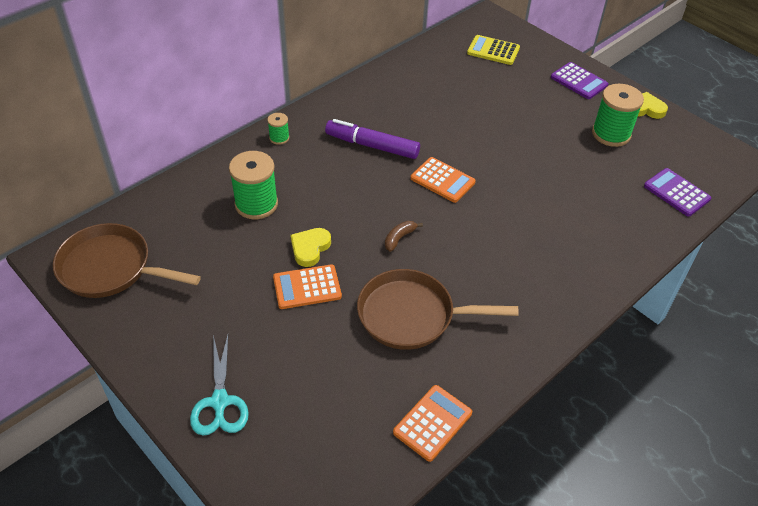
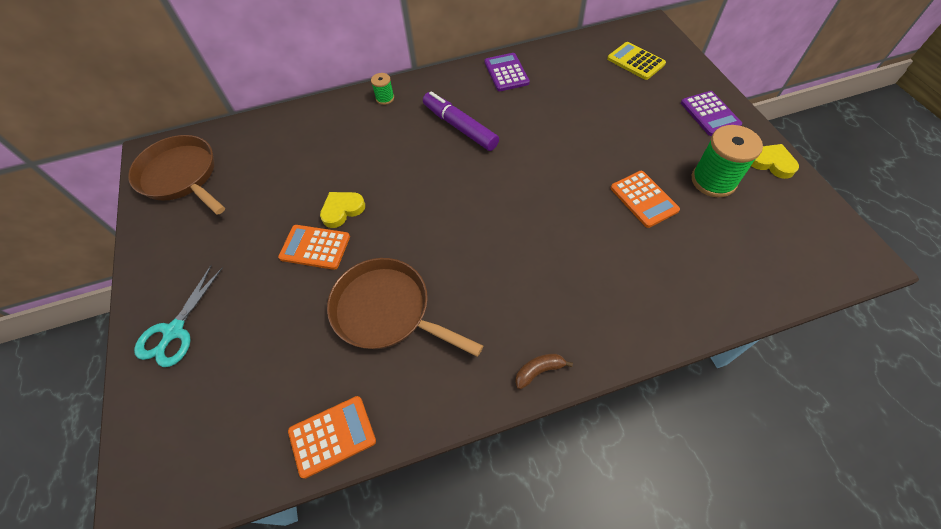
camera: 30 degrees right, 10 degrees up
(256, 204) = (326, 154): green spool -> none
(399, 238) = (426, 226): brown banana -> brown banana (538, 371)
(442, 180) = (503, 180): orange calculator -> orange calculator (643, 199)
(676, 193) = (754, 271): purple calculator -> purple calculator (506, 73)

